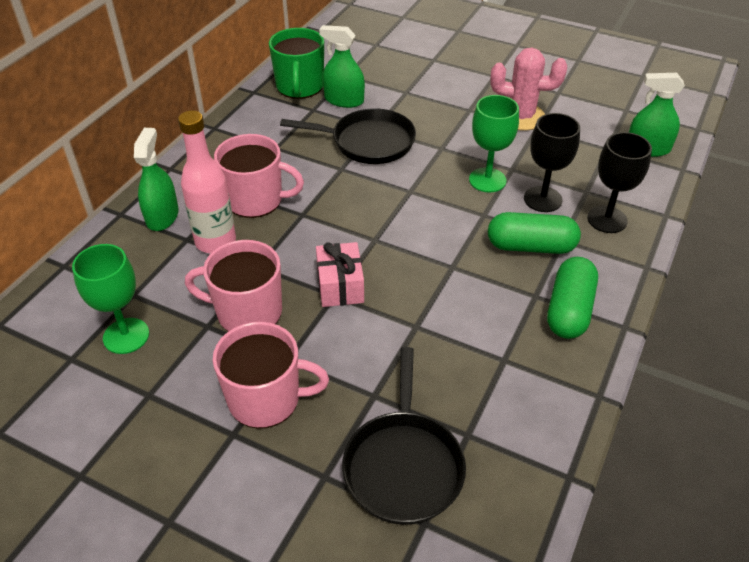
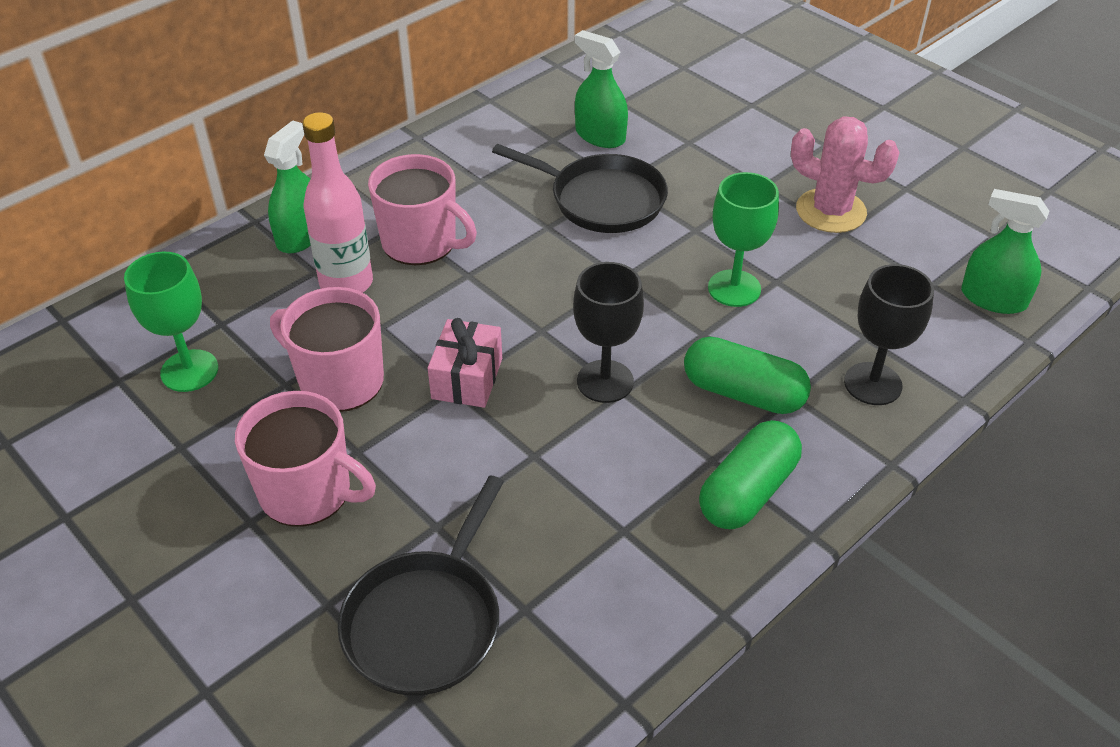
camera: 20 degrees right, 0 degrees up
(300, 87) = (552, 105): green mug -> none
(542, 199) = (796, 333): black goblet -> black goblet (605, 381)

